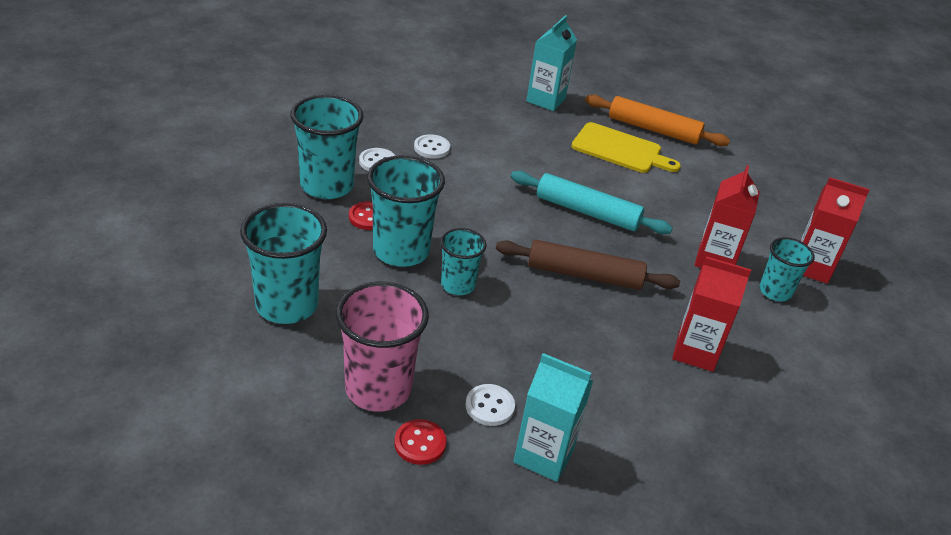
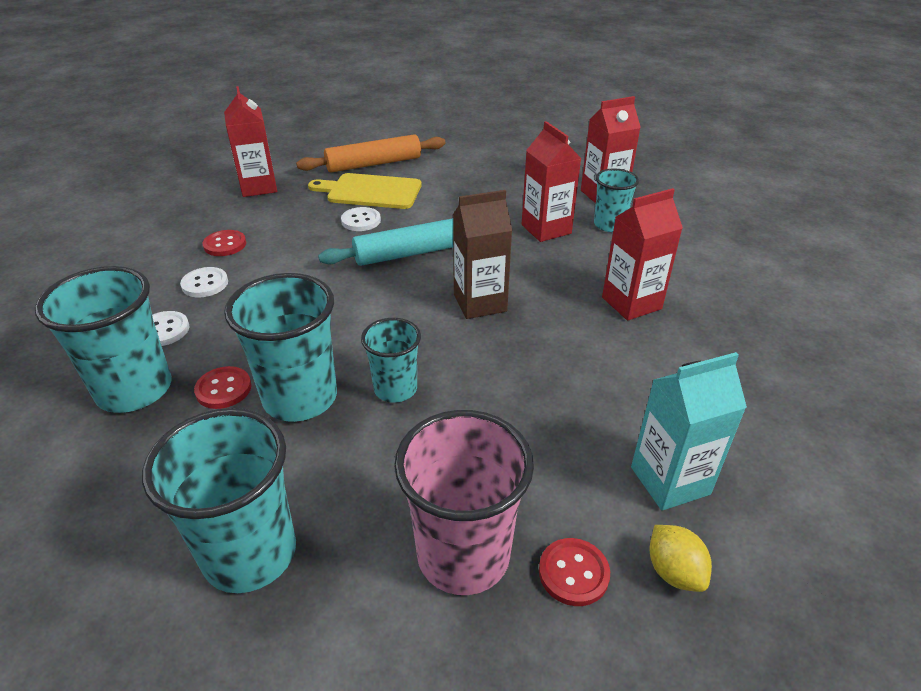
camera: 40 degrees left, 0 degrees up
(473, 490) = (674, 571): none -> yellow lemon
(474, 129) = (225, 245): none -> red button
(489, 406) = (573, 477): white button -> white button (361, 221)
(546, 100) = (258, 187): turquoise carton -> red carton
(584, 275) = (480, 303): brown rolling pin -> brown carton
(620, 150) = (370, 191): yellow cutting board -> yellow cutting board turned 150 degrees counterclockwise

